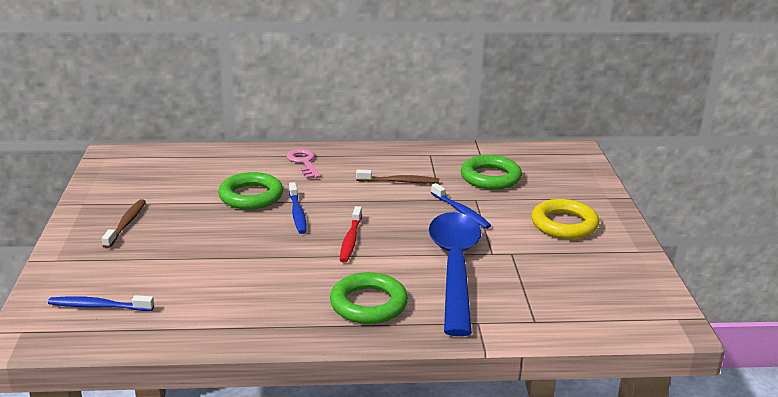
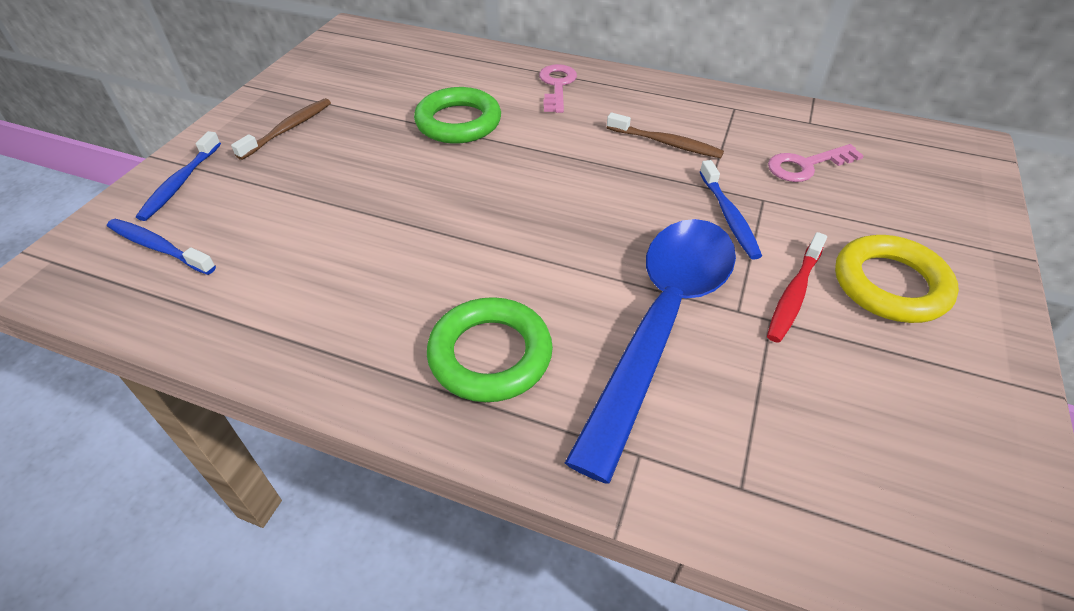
camera: 25 degrees right, 20 degrees up
(297, 213) = (497, 163): blue toothbrush -> blue toothbrush (180, 183)
(351, 240) = (539, 226): red toothbrush -> red toothbrush (794, 294)
(490, 177) = (806, 166): green ring -> pink key

